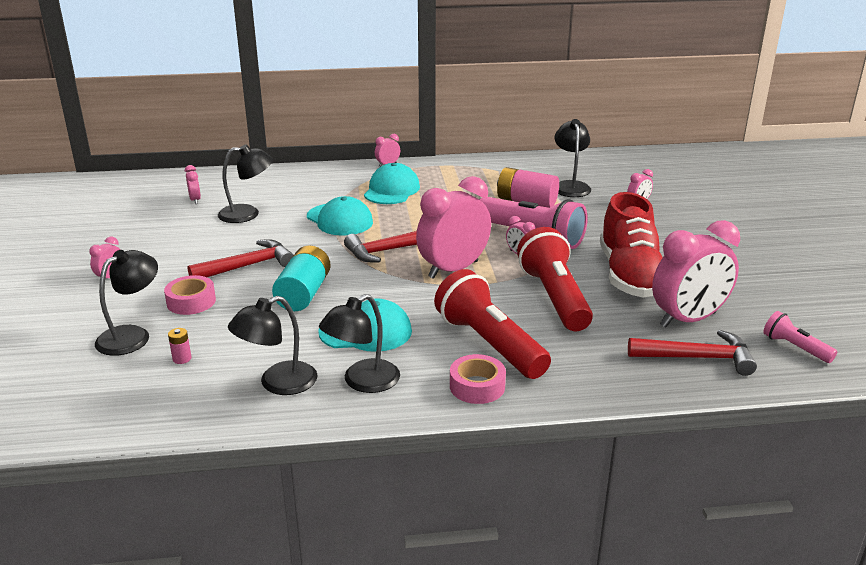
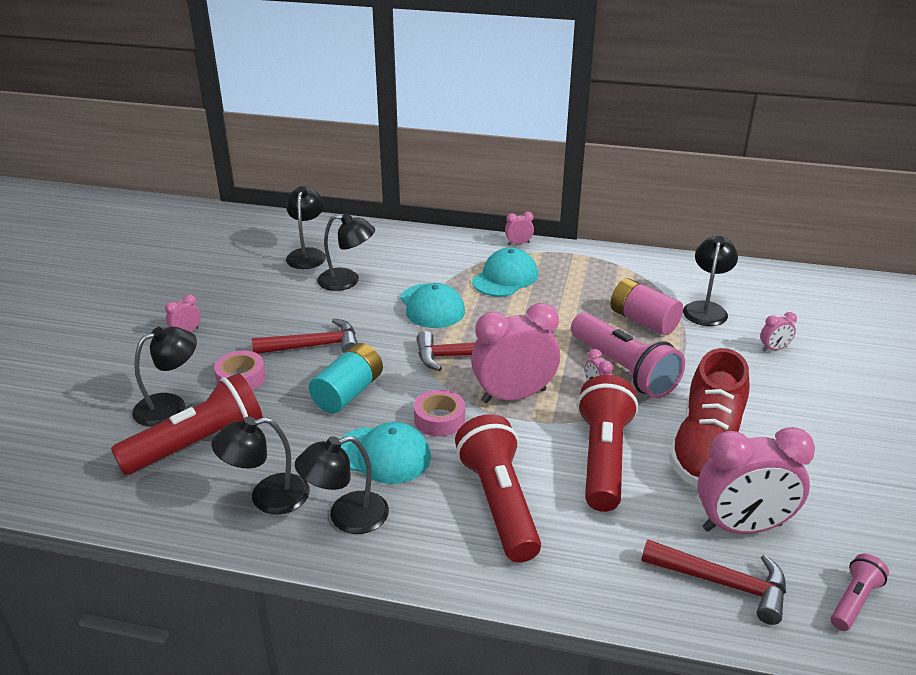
camera: 20 degrees right, 5 degrees up
(182, 359) = (198, 444): pink battery -> red flashlight
(195, 200) = (307, 254): pink clock -> black lamp
(477, 386) = (456, 554): pink tape -> pink tape (439, 419)
(795, 347) = (854, 601): pink flashlight -> pink flashlight turned 60 degrees clockwise

